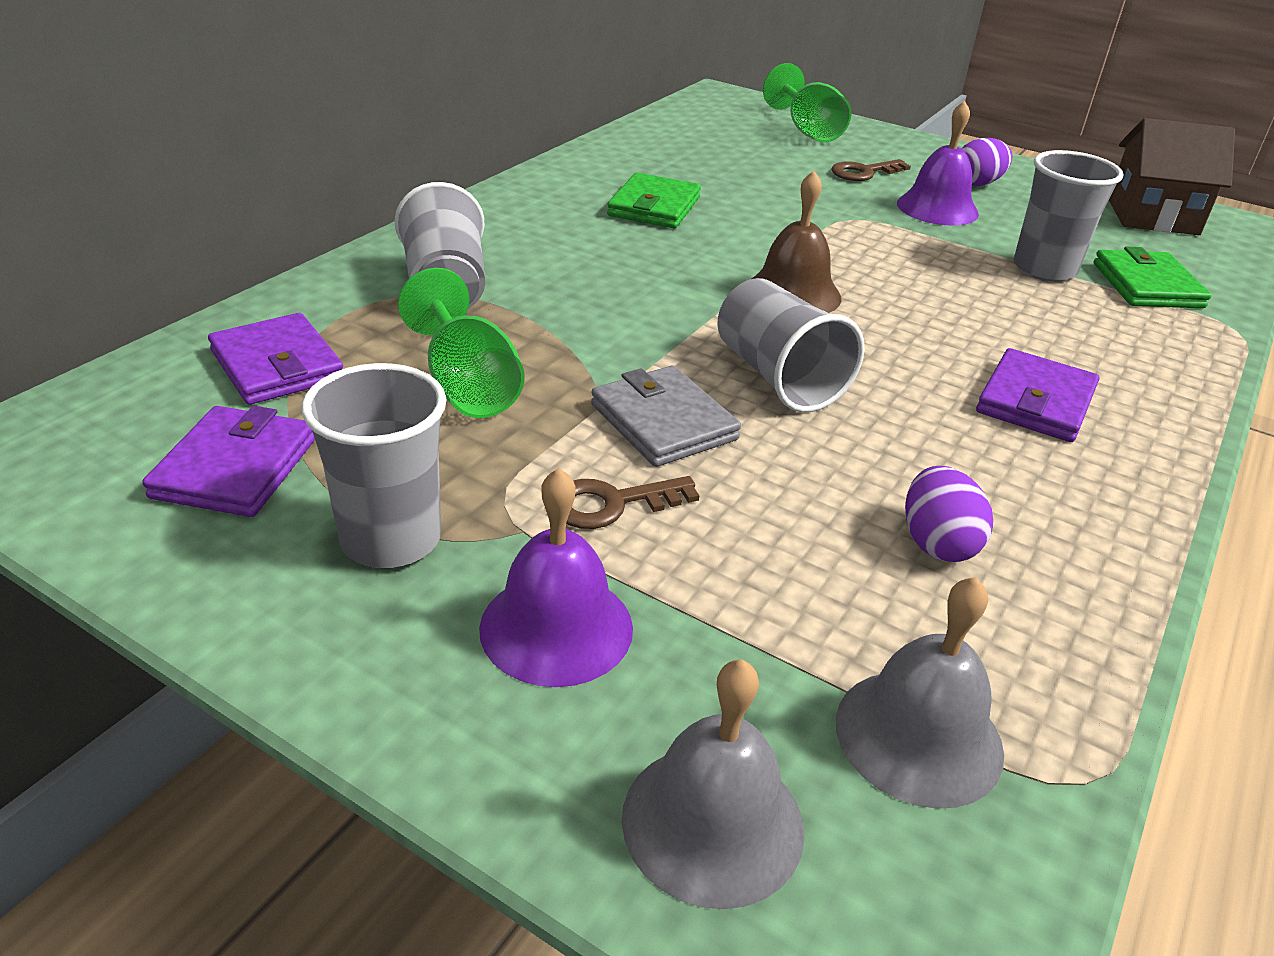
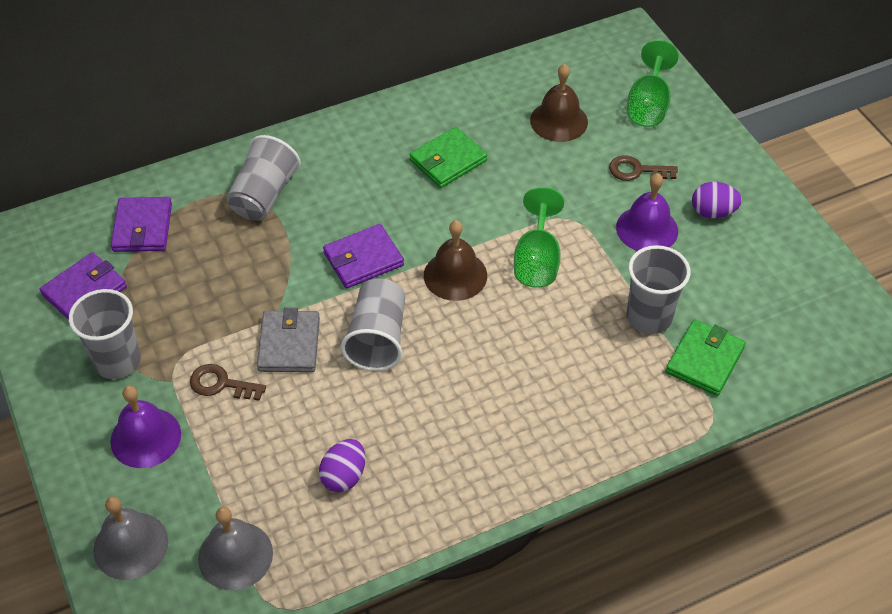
camera: 35 degrees right, 15 degrees up
(467, 386) = (217, 278): green goblet -> green goblet (537, 260)
(735, 156) = (559, 121): none -> brown bell
(1035, 401) = (502, 417): purple wallet -> purple wallet (363, 259)
(1152, 216) = (810, 297): brown house -> none

